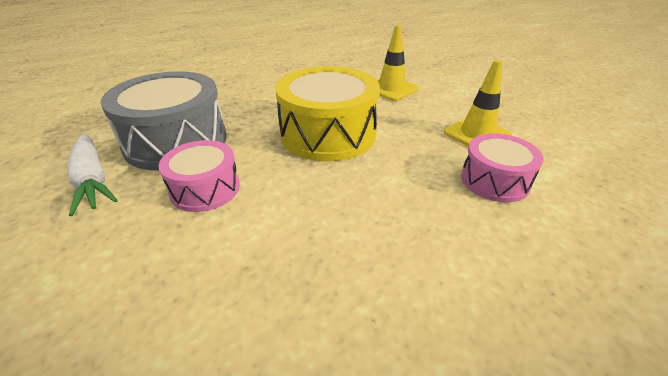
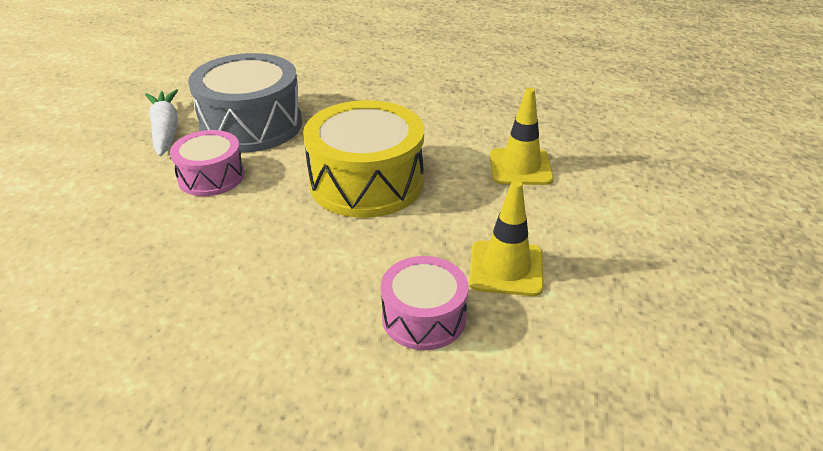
camera: 45 degrees right, 0 degrees up
(92, 180) = (165, 130): white carrot -> white carrot turned 150 degrees clockwise

